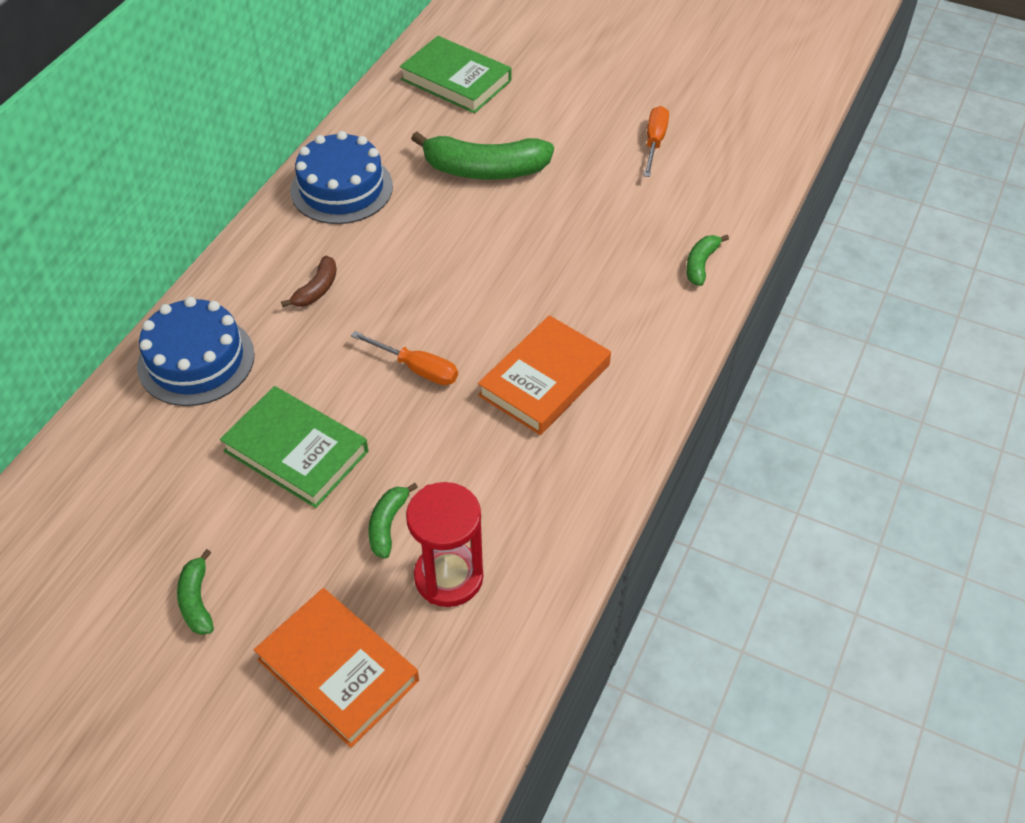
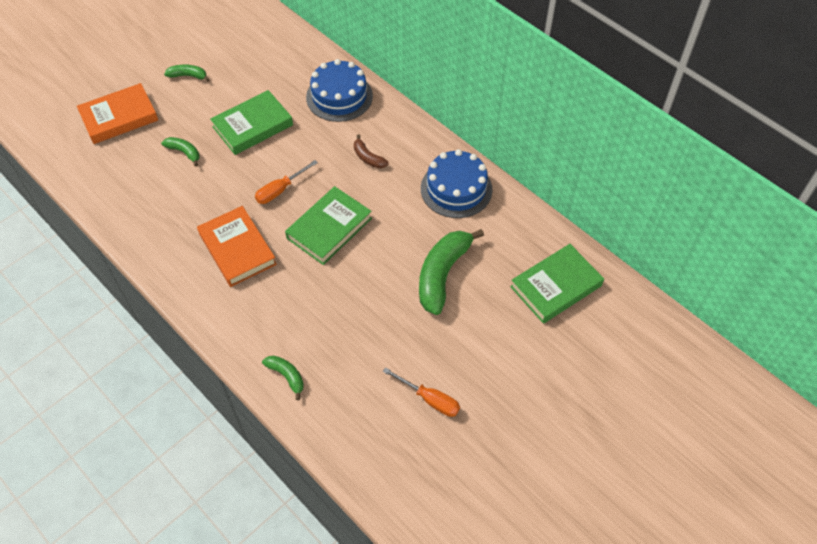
camera: 110 degrees right, 5 degrees up
(448, 577) = (138, 169): red hourglass -> none
(462, 293) = (329, 228): none -> green book

